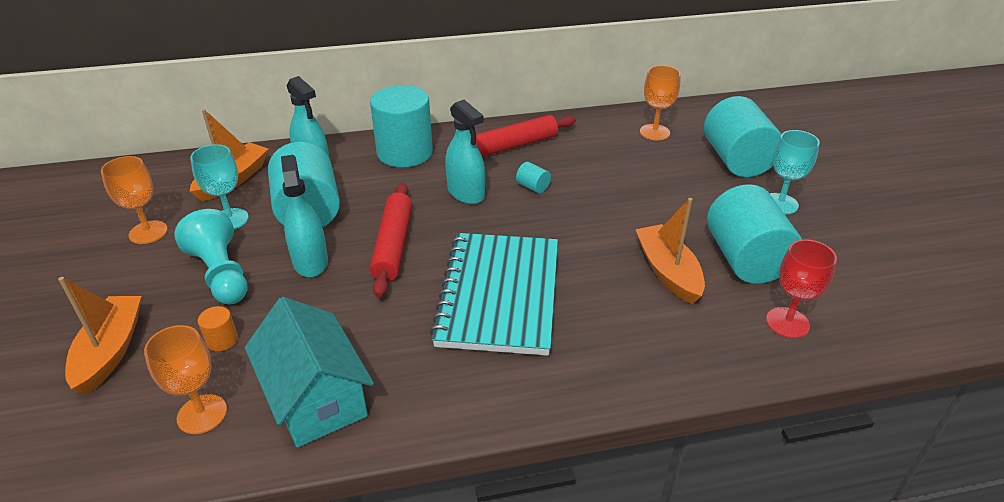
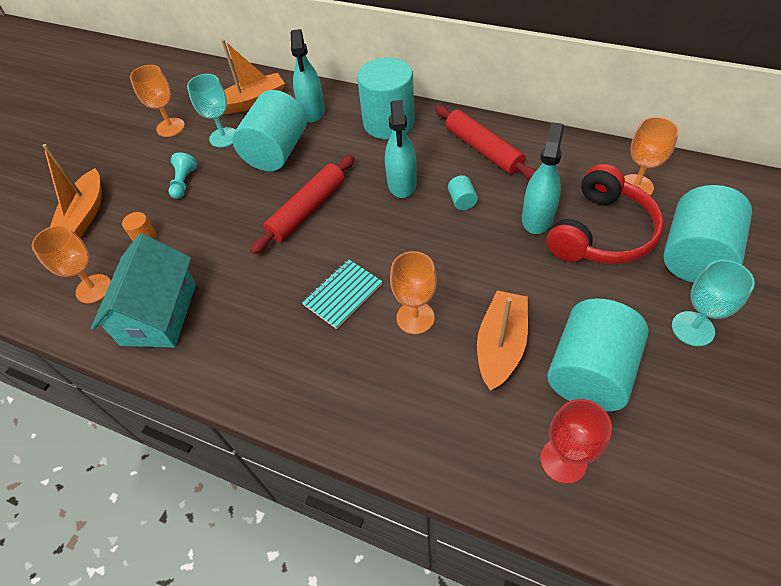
camera: 40 degrees right, 15 degrees up
(110, 351) = (85, 214): orange boat -> orange boat turned 150 degrees clockwise
(221, 274) = (184, 182): turquoise pawn -> turquoise pawn, size x0.56
(310, 262) = (243, 198): turquoise spray bottle -> turquoise spray bottle (537, 218)
(499, 295) = (342, 294): turquoise notebook -> turquoise notebook, size x0.48
(513, 146) = (483, 150): red rolling pin -> red rolling pin turned 45 degrees clockwise
(581, 283) = (415, 318): none -> orange goblet
(662, 169) = (602, 232): none -> red headphones

